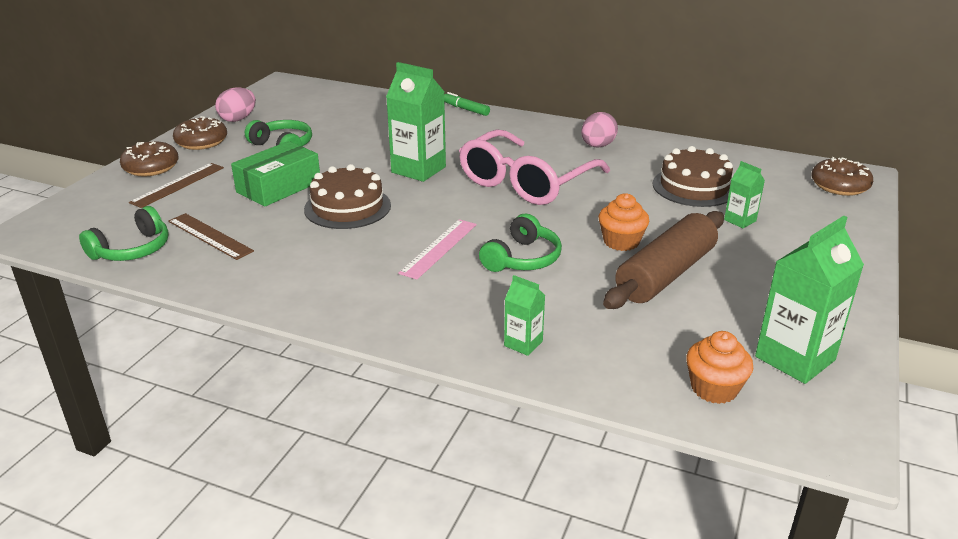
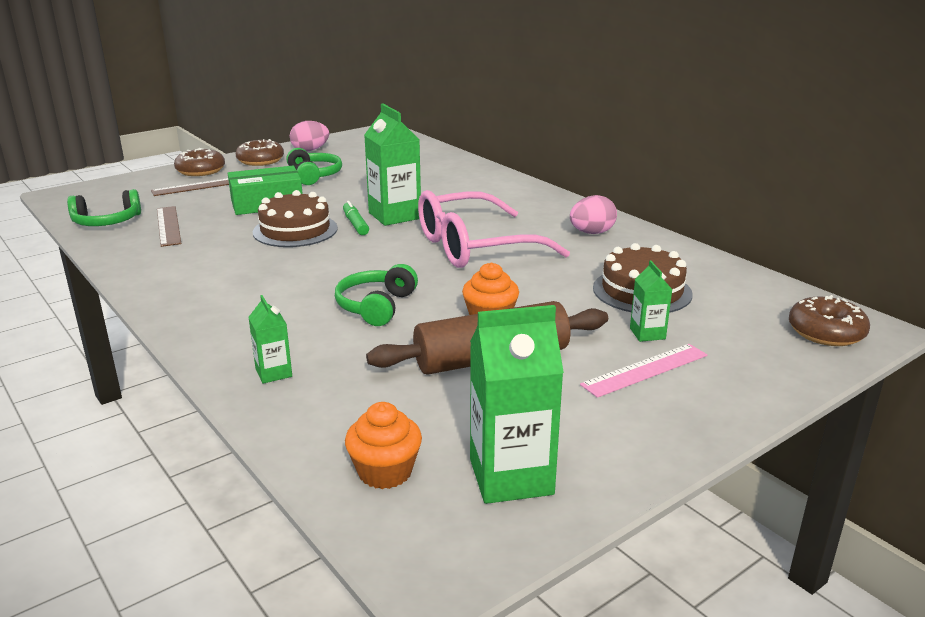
camera: 30 degrees right, 5 degrees down
(439, 248) = (319, 279): pink ruler -> pink ruler (645, 370)
(465, 109) = (508, 178): green marker -> green marker (355, 224)
(522, 258) = (376, 306): green headphones -> green headphones turned 135 degrees clockwise

